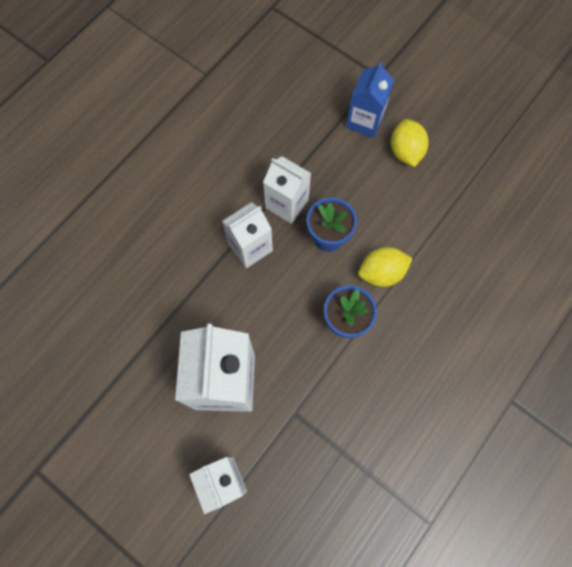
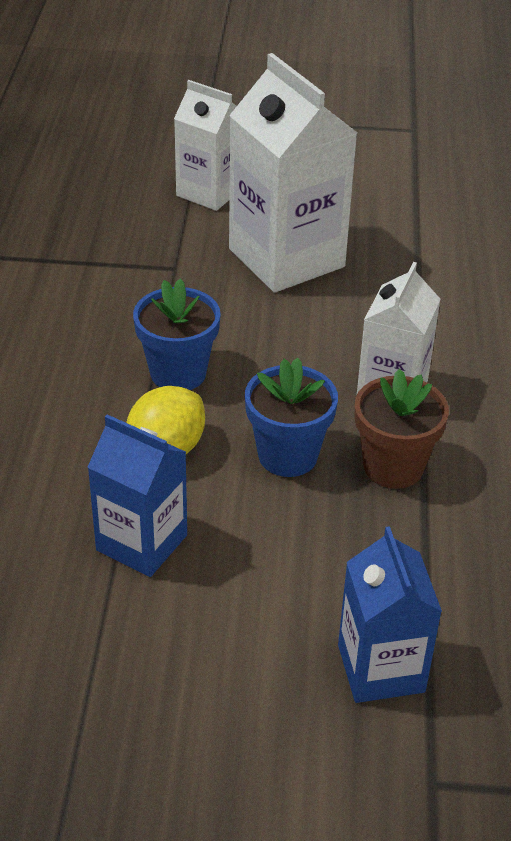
camera: 145 degrees right, 30 degrees down
(287, 204) = (393, 467): white carton -> brown flower pot
(405, 151) = (258, 652): yellow lemon -> none
(422, 226) = (142, 543): none -> blue carton

